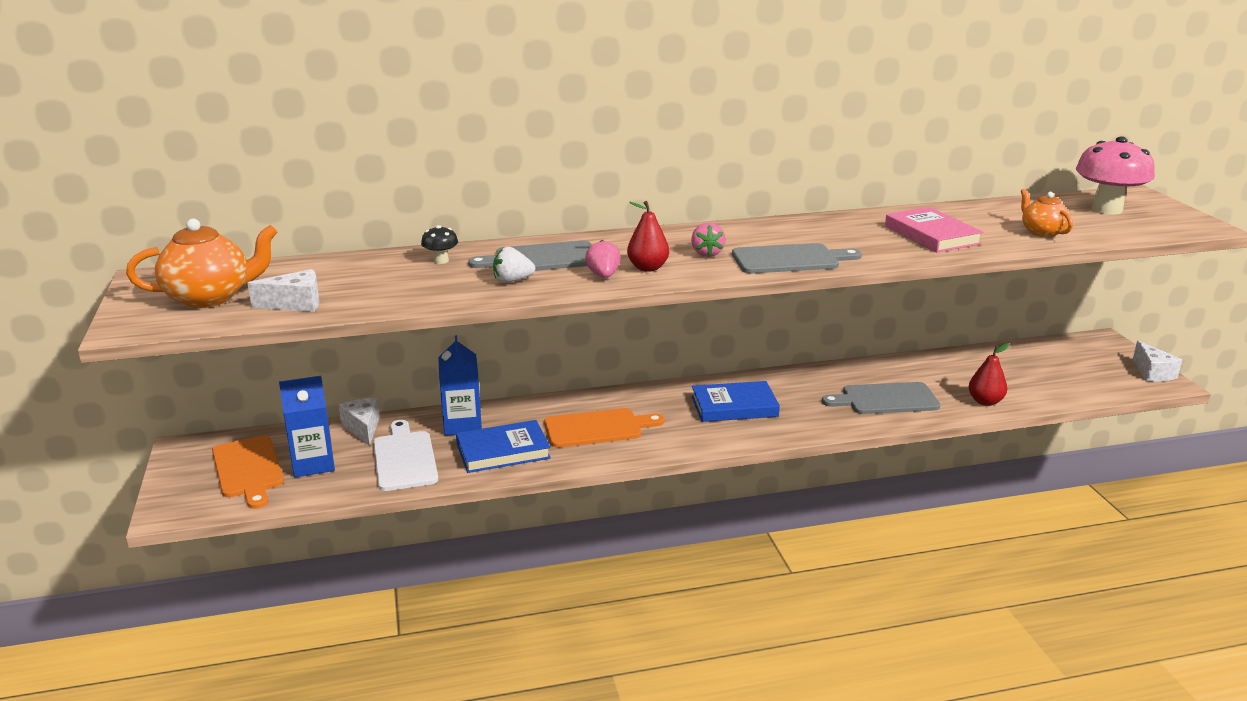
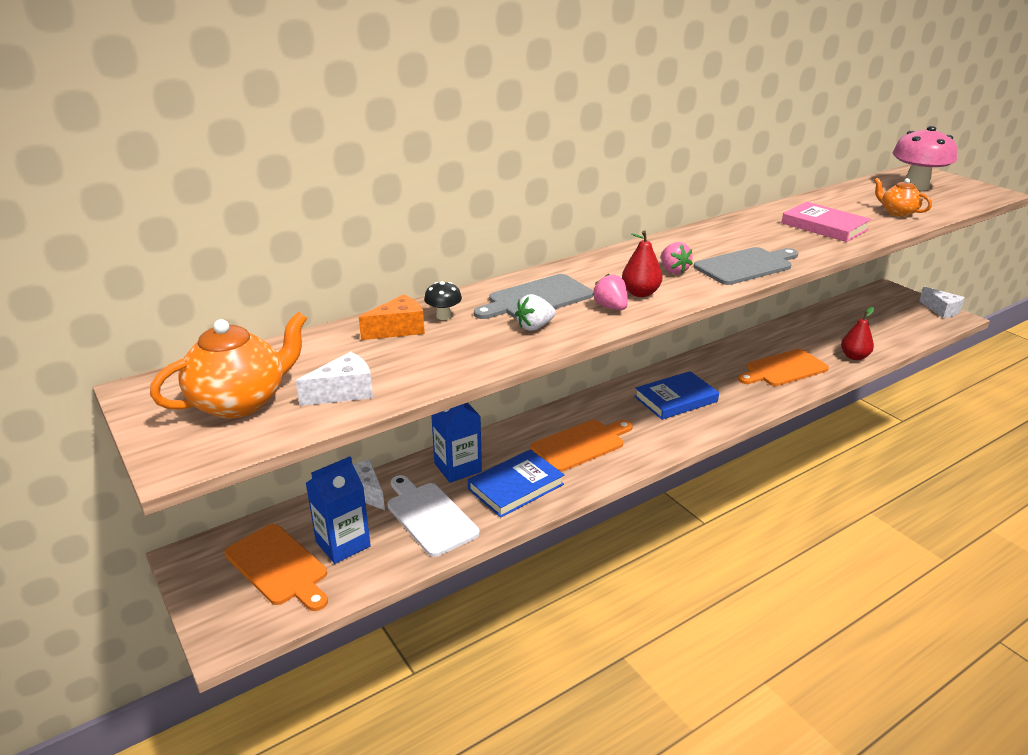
camera: 20 degrees left, 5 degrees up
(390, 265) = (398, 329): none -> orange cheese
(885, 399) = (783, 369): grey cutting board -> orange cutting board

